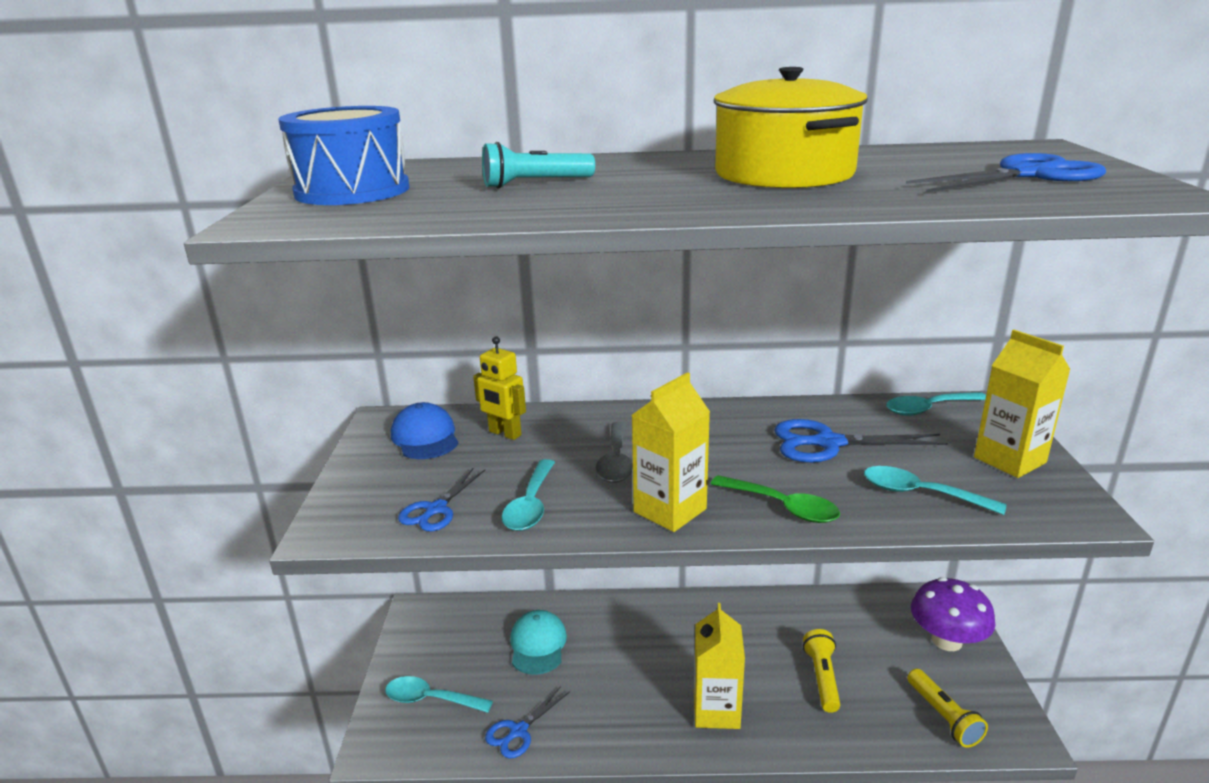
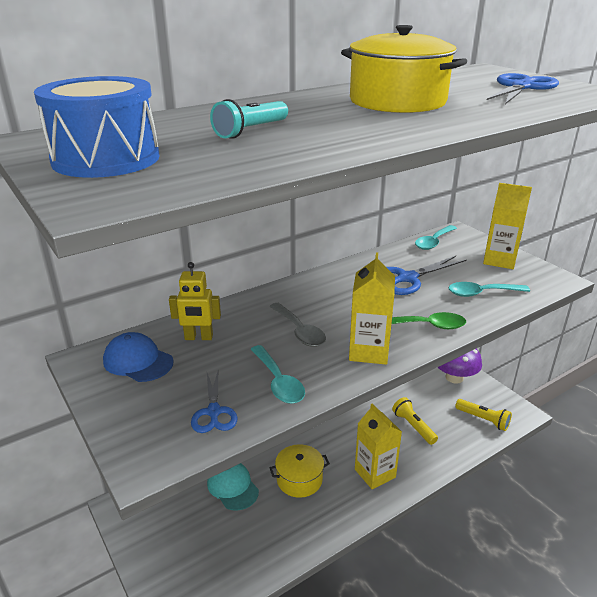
camera: 35 degrees left, 5 degrees up
(430, 699) = (187, 563): turquoise spoon -> none
(518, 731) = (268, 550): blue scissors -> none
(617, 673) = (299, 479): none -> yellow pot

